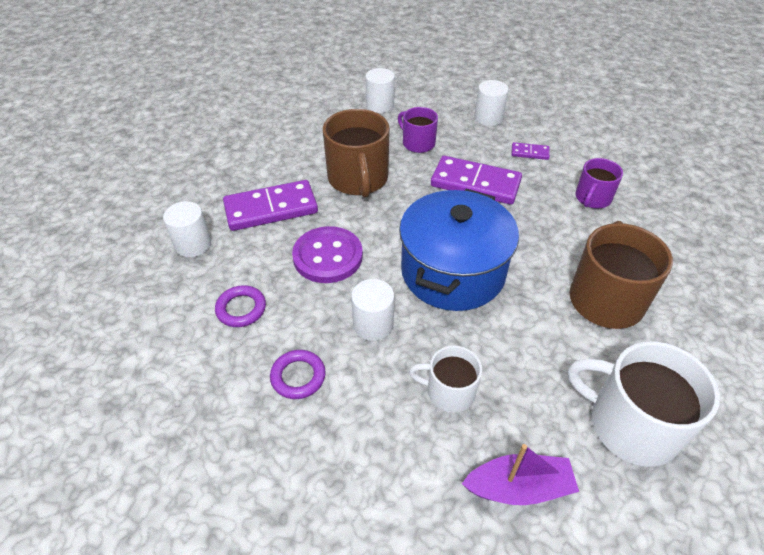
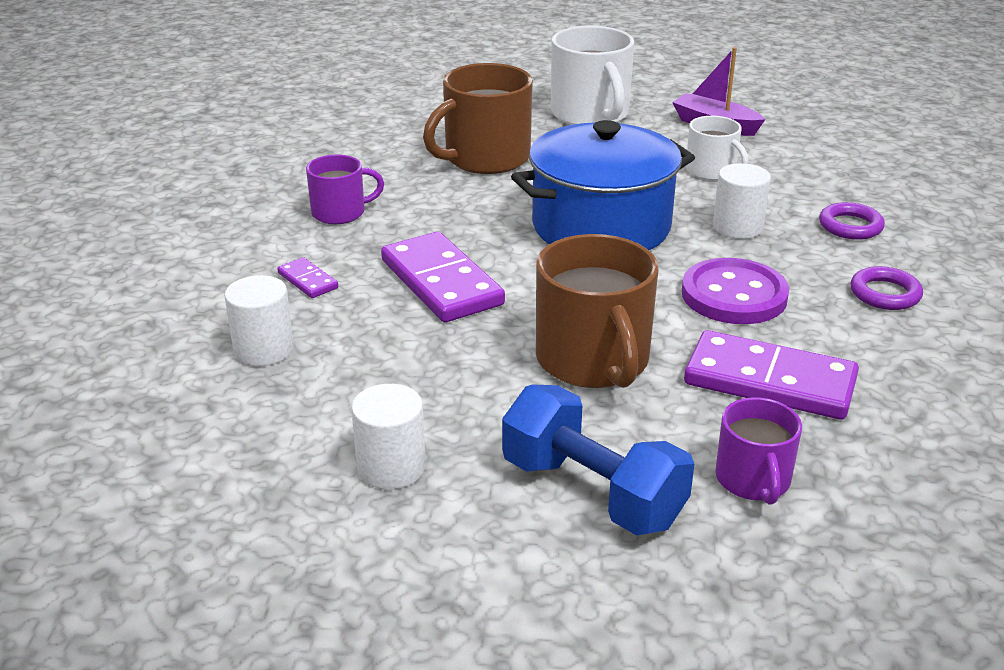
camera: 140 degrees left, 15 degrees down
(193, 244) = (924, 387): white cylinder -> none
(304, 129) = (592, 492): none -> blue dumbbell
(358, 179) = (593, 360): brown mug -> brown mug turned 135 degrees clockwise
(418, 143) = (432, 367): purple mug -> purple mug (753, 480)

